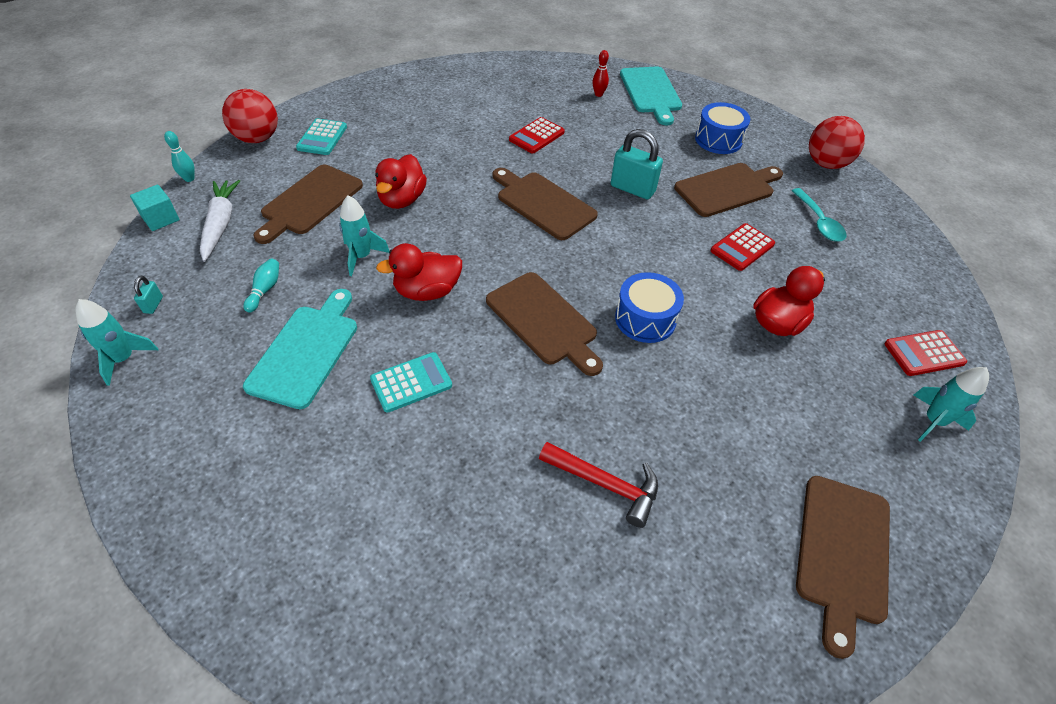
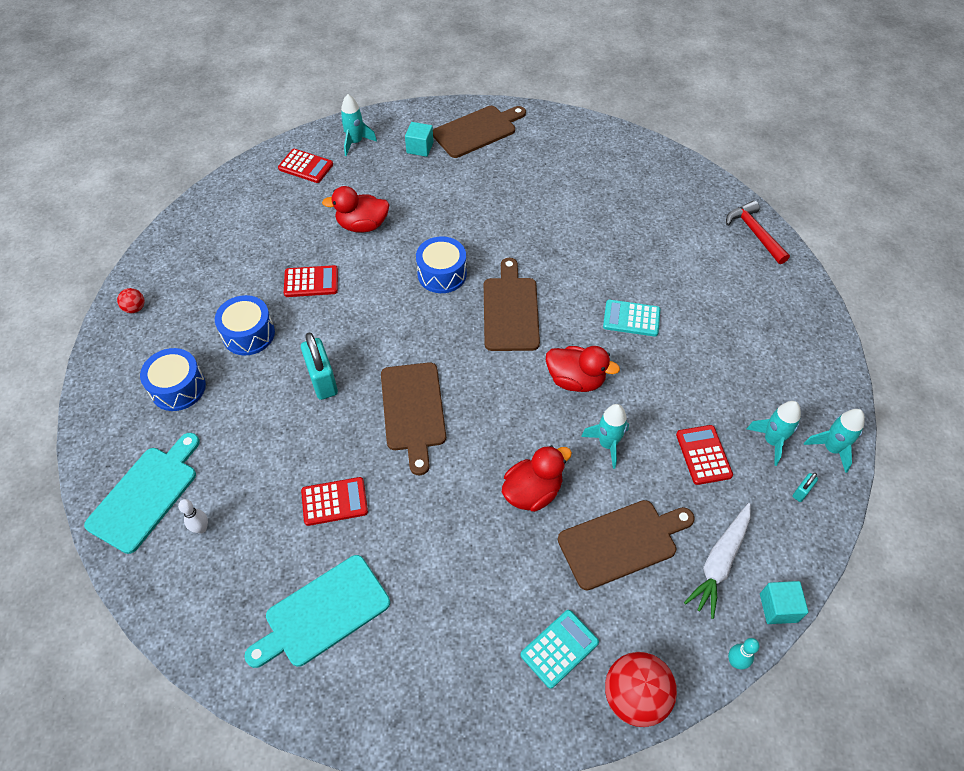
camera: 140 degrees left, 5 degrees up
(195, 334) = (772, 441): none -> turquoise rocket
(265, 290) = (703, 455): turquoise bowling pin -> red calculator
(306, 351) = (692, 380): turquoise cutting board -> turquoise cutting board (323, 613)
(598, 94) = (201, 528): red bowling pin -> white bowling pin
(605, 484) = (561, 209): red hammer -> red hammer (754, 233)
(727, 189) = (248, 334): brown cutting board -> blue drum
(819, 222) = (227, 267): turquoise spoon -> none
(826, 164) = (135, 308): red ball -> red ball, size x0.48
(863, 465) = (420, 148): none -> turquoise cube

